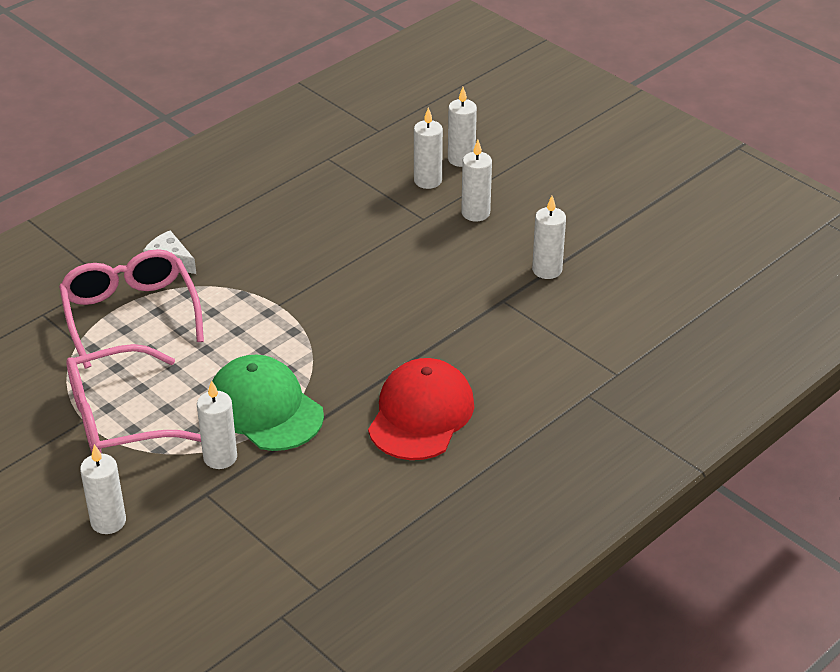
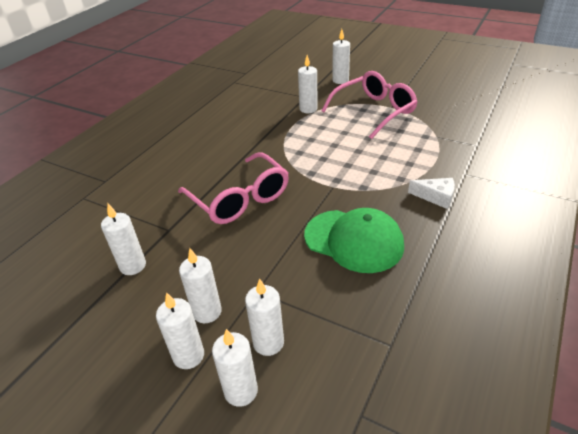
camera: 165 degrees right, 0 degrees up
(130, 314) = (424, 157): pink glasses -> pink glasses (240, 199)
(265, 408) = (300, 132): green cap -> green cap (353, 240)
(421, 414) = (209, 148): red cap -> none
(499, 187) = (188, 355): none -> white candle

